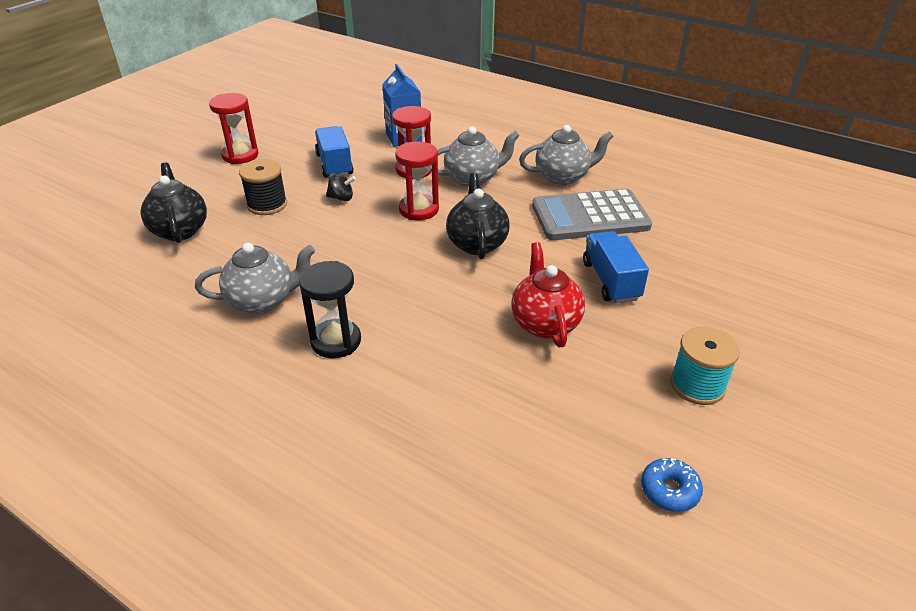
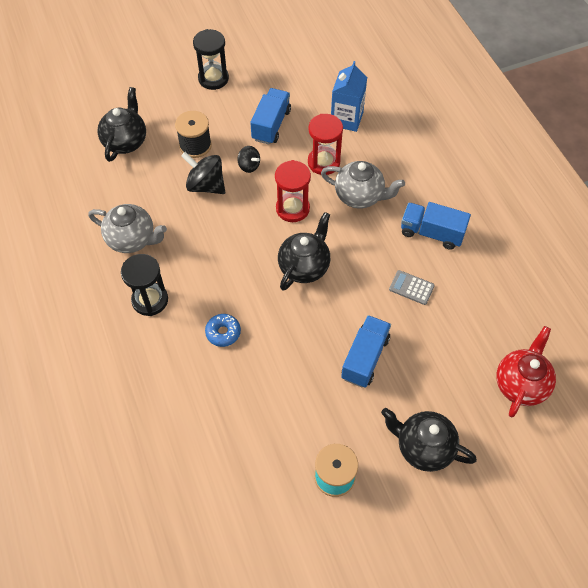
camera: 35 degrees right, 20 degrees up
(240, 155) = (213, 79): red hourglass -> black hourglass
(309, 227) = (206, 185): none -> black spinning top
(545, 323) = (285, 366): red teapot -> red teapot (520, 384)
(562, 177) = (431, 233): grey teapot -> blue truck
(590, 216) = (411, 288): grey calculator -> grey calculator, size x0.43
(669, 490) = (244, 530): blue donut -> blue donut (223, 332)
(742, 318) = (423, 447): none -> black teapot

